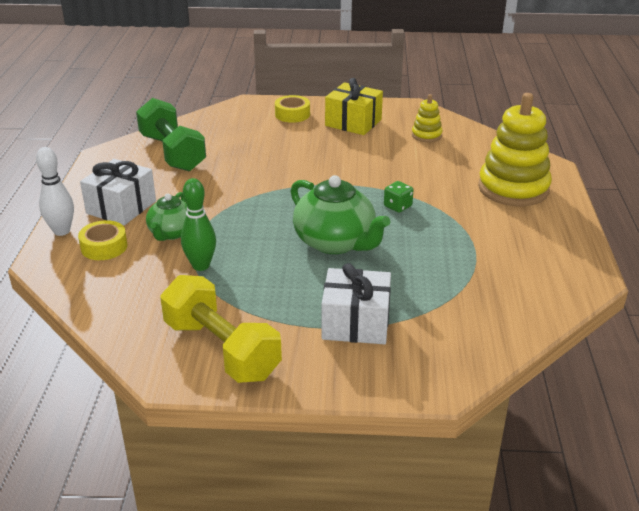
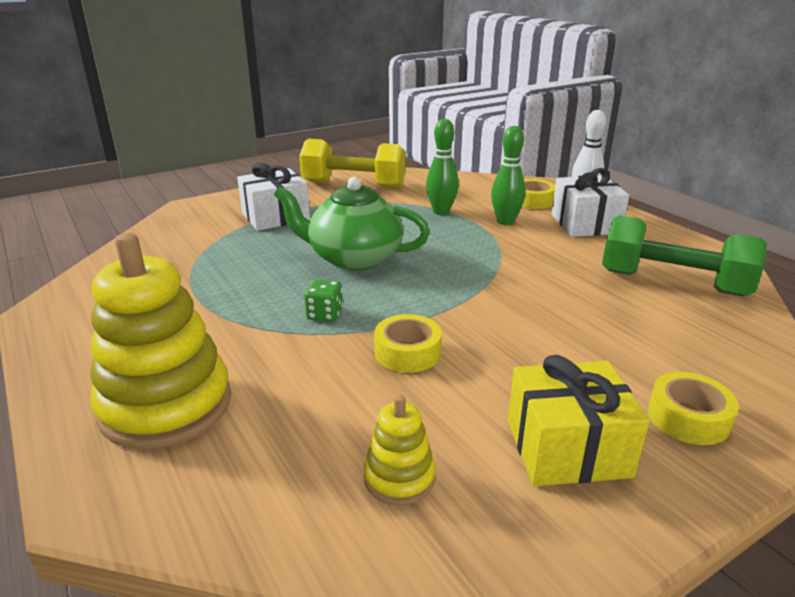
camera: 145 degrees right, 5 degrees down
(171, 233) = (505, 222): green teapot -> green bowling pin
(373, 171) = (407, 352): none -> yellow tape

